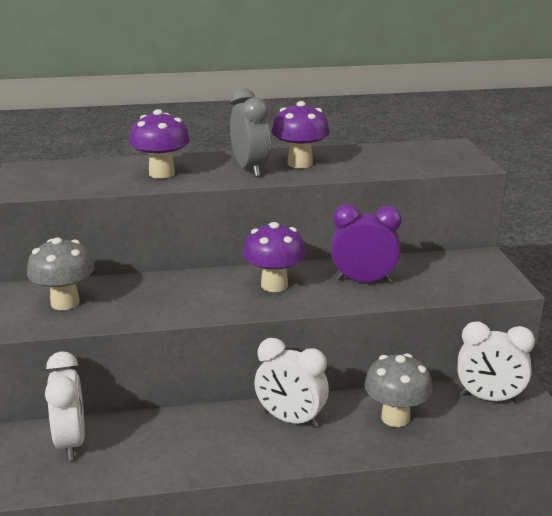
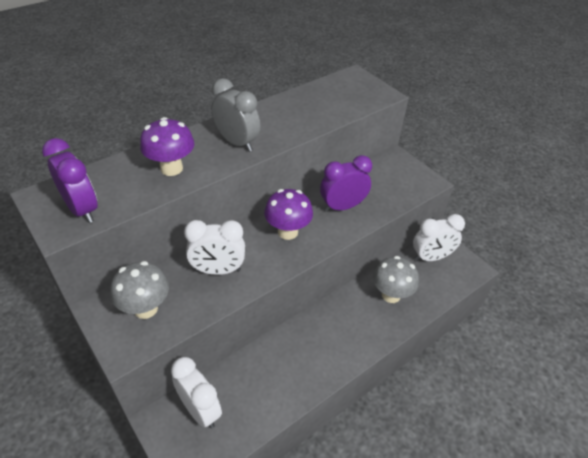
camera: 30 degrees left, 20 degrees up
(49, 182) = (82, 209): none -> purple clock
(290, 419) = (332, 323): white clock -> white clock (218, 270)
(300, 163) = (268, 125): purple mushroom -> none

